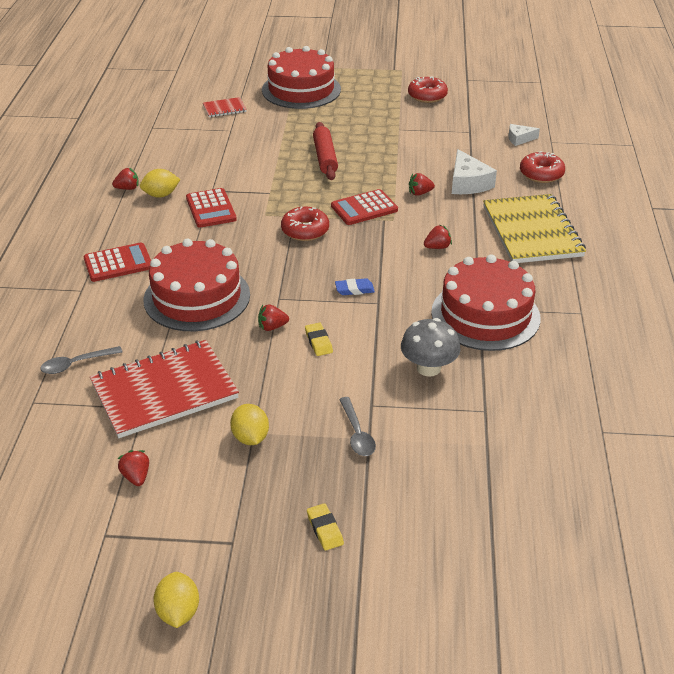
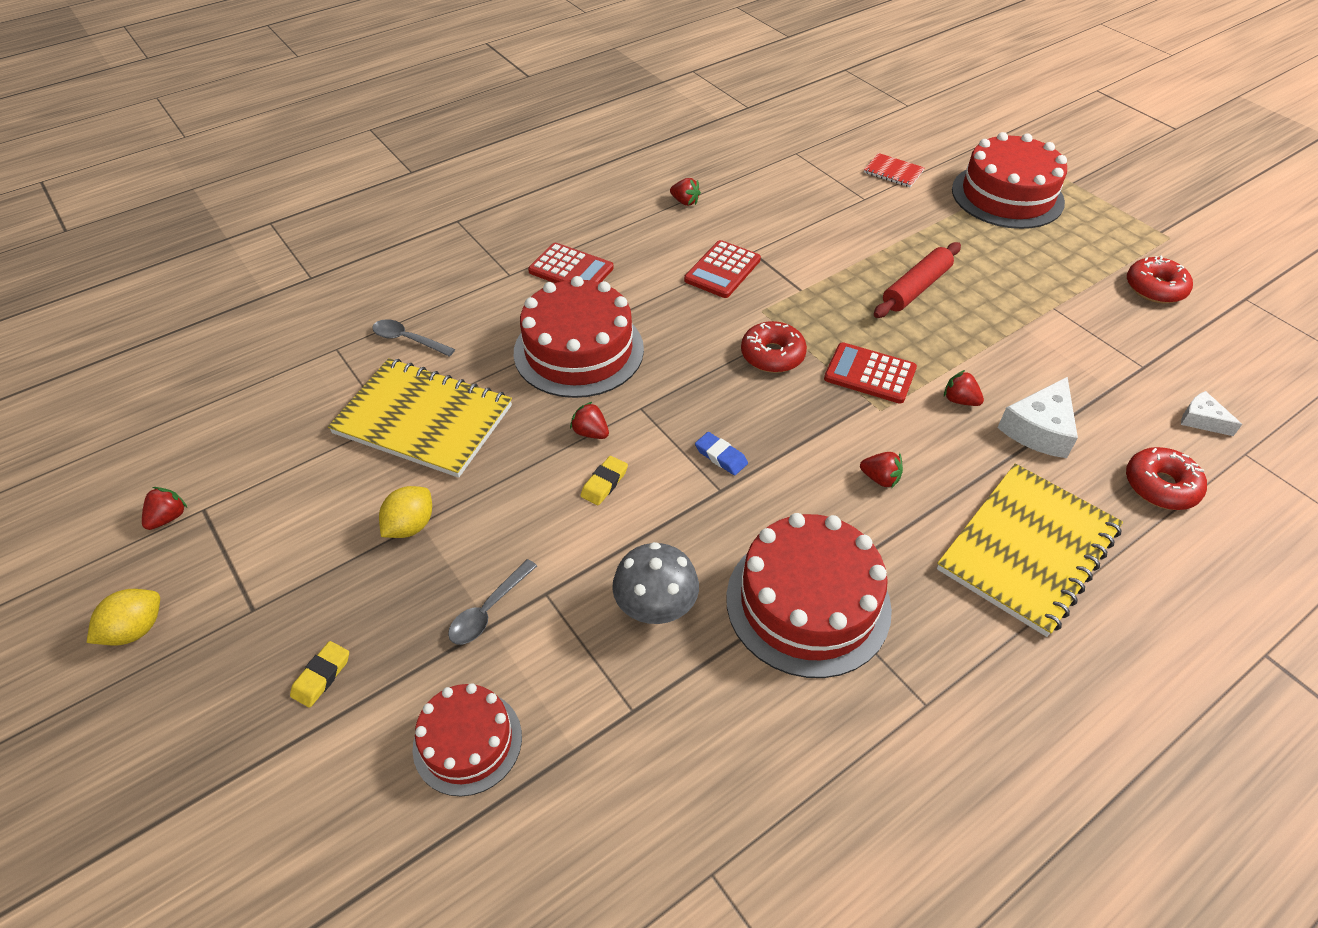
camera: 50 degrees right, 10 degrees up
(136, 477) = (292, 479): red strawberry -> red strawberry (168, 517)
(161, 195) = (702, 227): yellow lemon -> none
(164, 391) = (423, 419): red notebook -> yellow notebook
(439, 484) = (467, 742): none -> red cake

